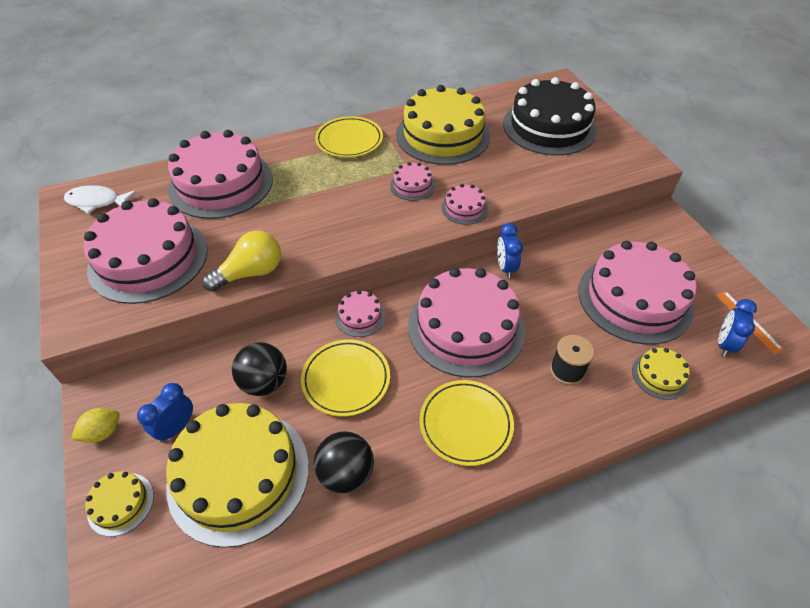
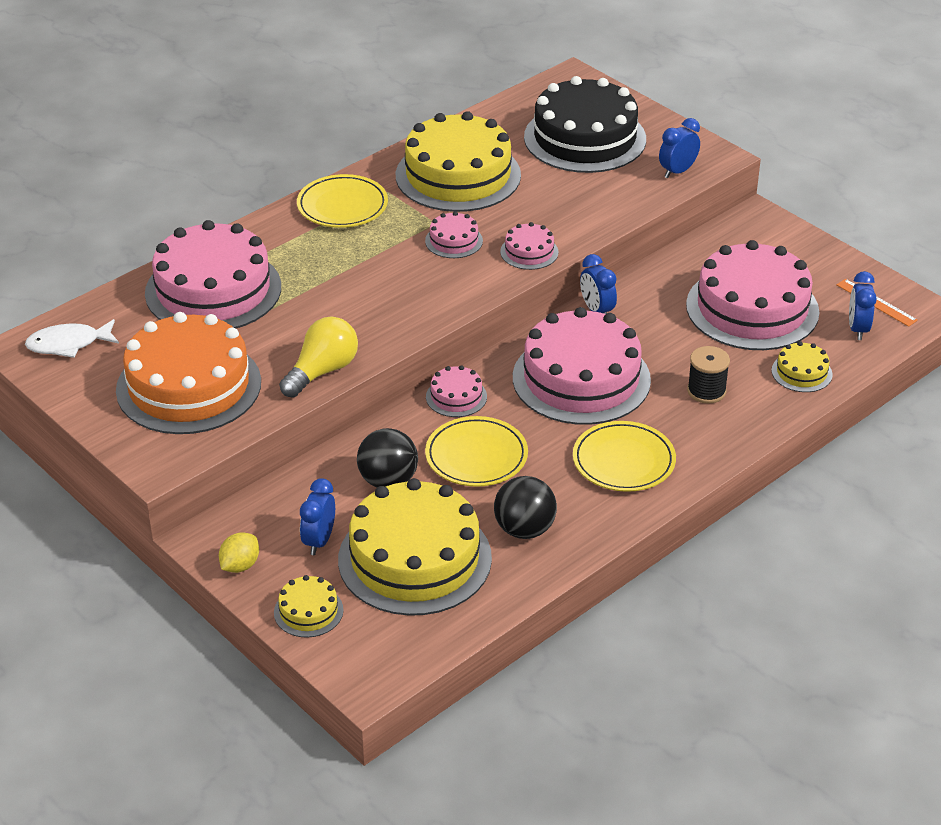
camera: 20 degrees left, 10 degrees down
(148, 259) = (188, 386): pink cake -> orange cake
(610, 167) = (677, 171): none -> blue clock

